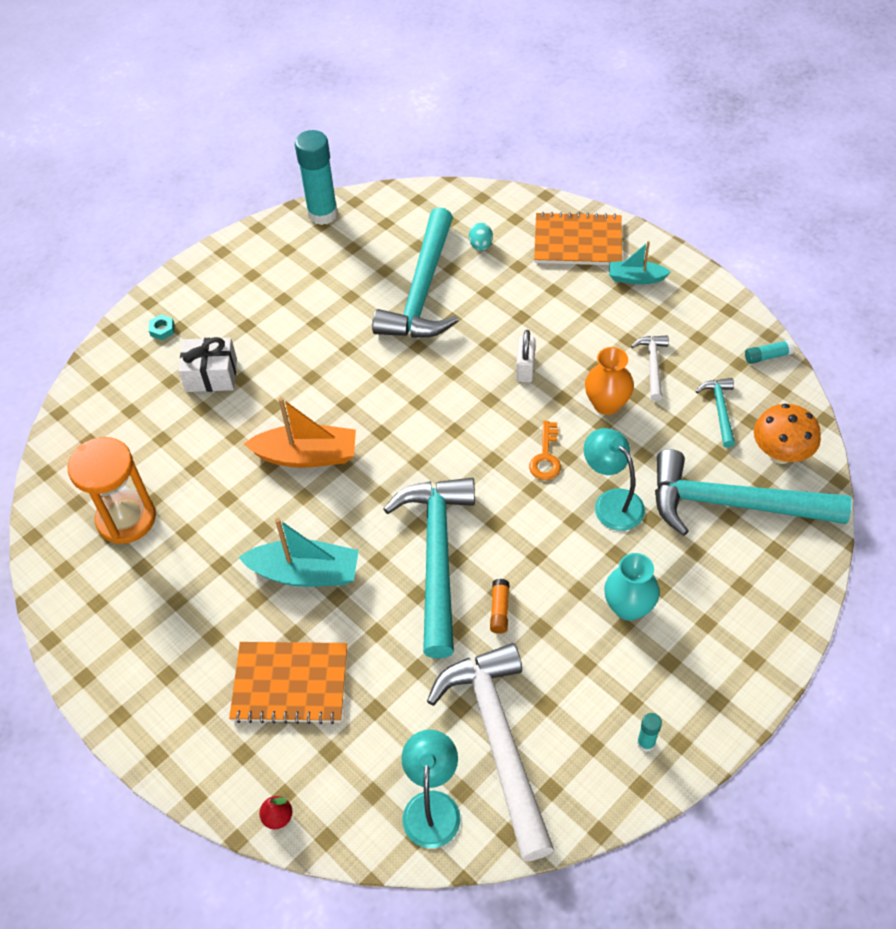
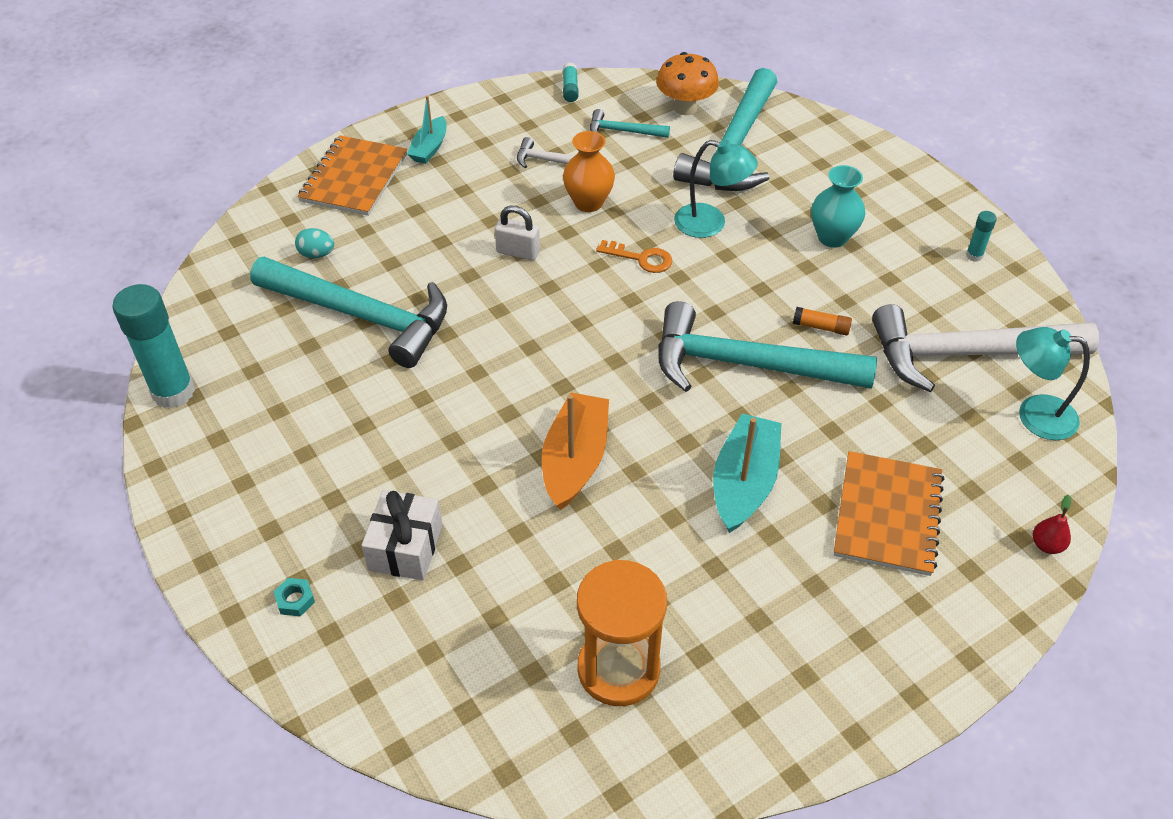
camera: 80 degrees left, 5 degrees down
(611, 502) = (710, 224): turquoise lamp -> turquoise lamp turned 135 degrees counterclockwise

